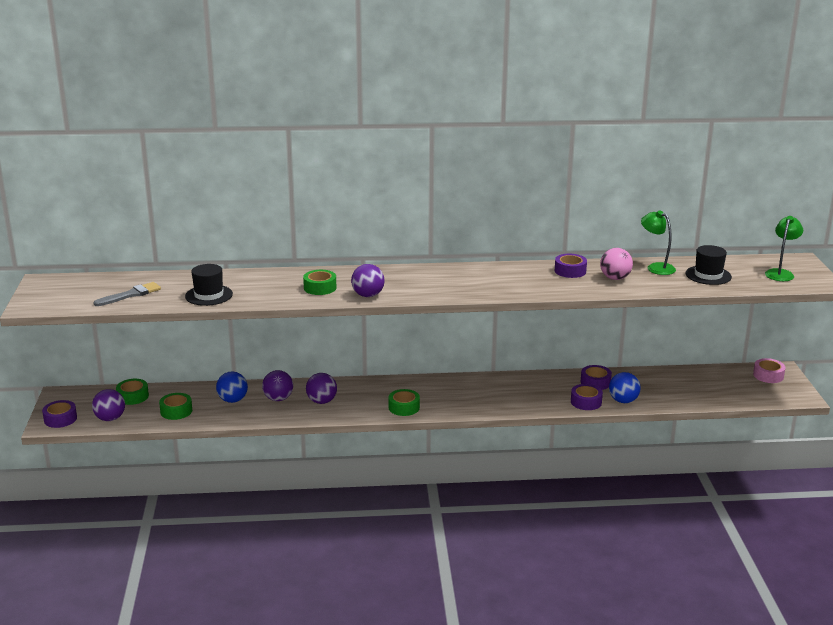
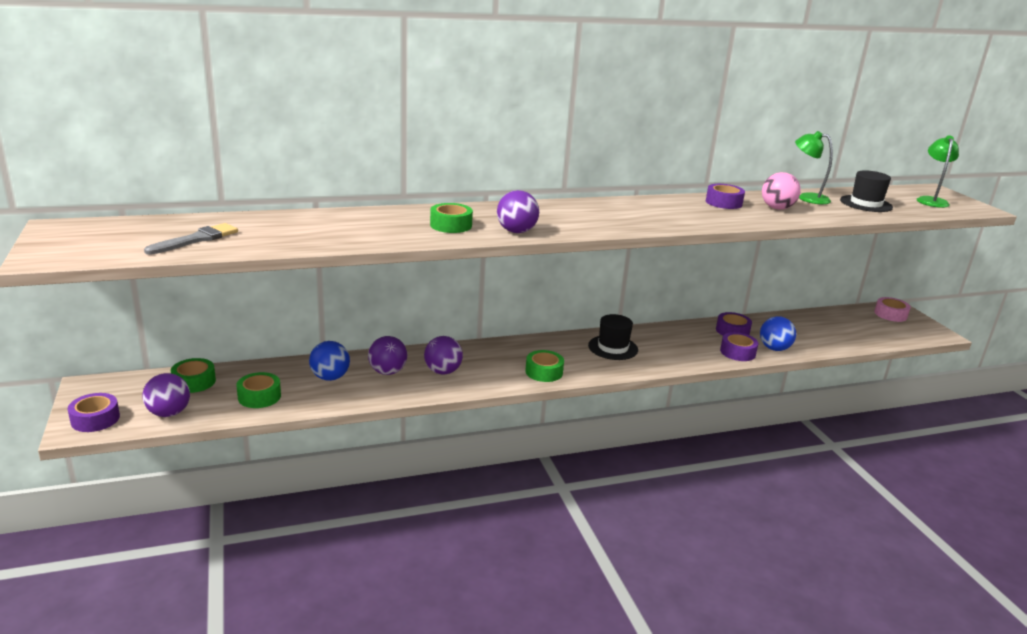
camera: 15 degrees left, 0 degrees up
(209, 295) = (308, 237): black hat -> black hat (613, 348)

